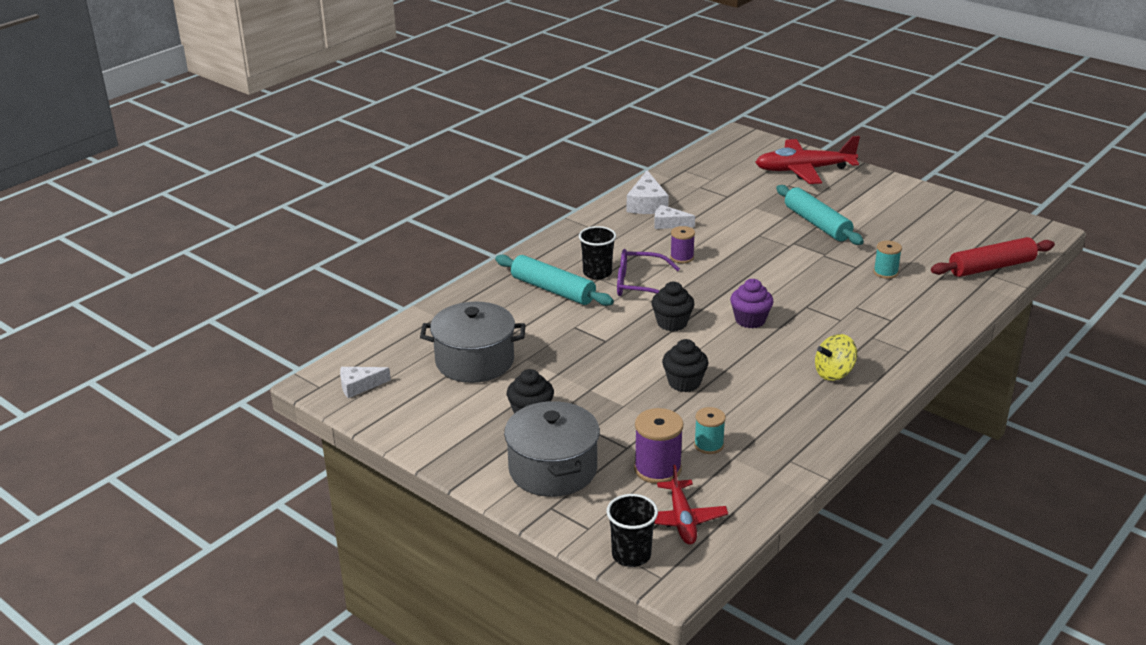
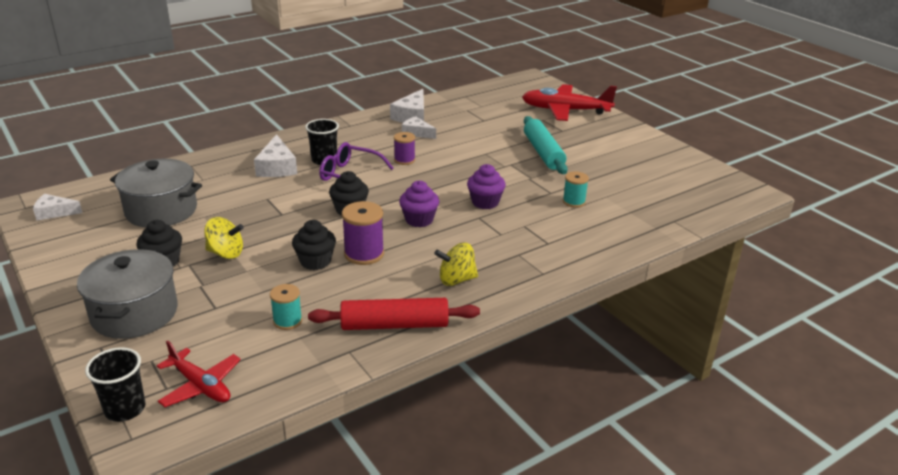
camera: 15 degrees right, 0 degrees up
(553, 290) = (277, 167): turquoise rolling pin -> white cheese
(586, 392) = (226, 253): none -> yellow spinning top
(657, 469) = (223, 333): purple spool -> purple spool (364, 254)
(682, 520) = (201, 386): red plane -> red plane turned 60 degrees counterclockwise
(800, 289) = (485, 202): none -> purple cupcake
(991, 267) = (678, 214): red rolling pin -> red rolling pin (394, 325)

